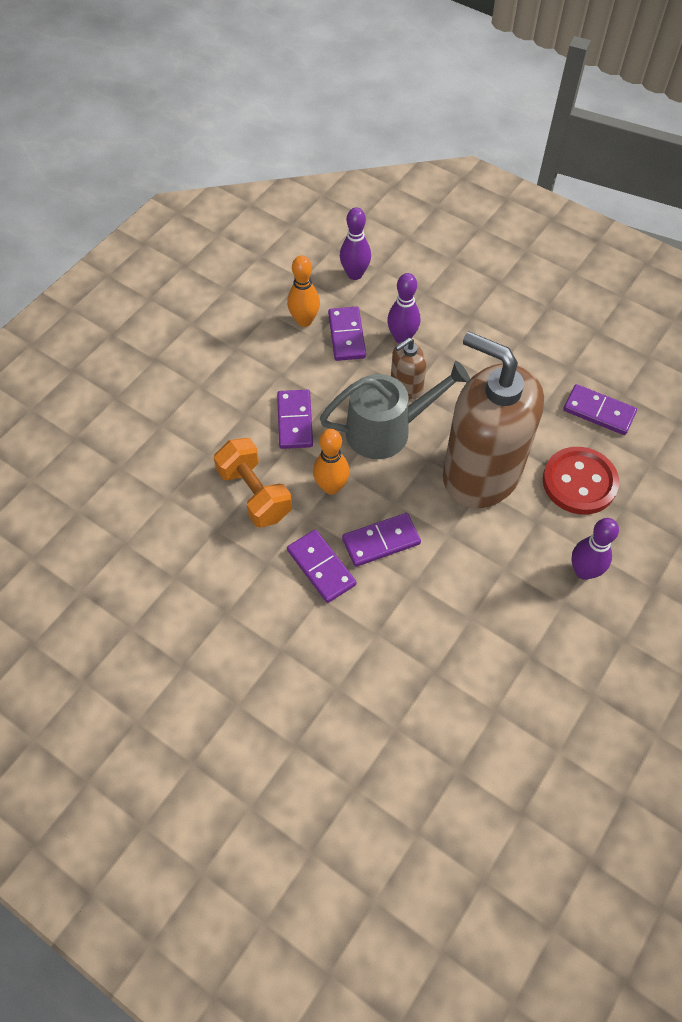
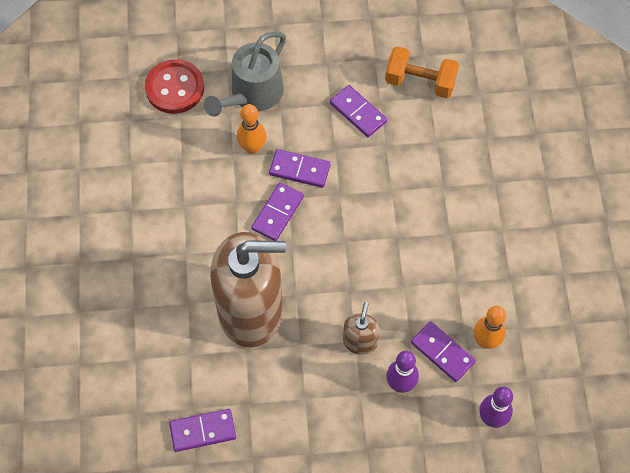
camera: 140 degrees right, 5 degrees up
(254, 494) = (385, 184): orange dumbbell -> orange dumbbell (420, 82)
(295, 421) = (410, 253): purple domino -> purple domino (358, 112)
(331, 487) = (341, 225): orange bowling pin -> orange bowling pin (252, 147)
(386, 430) = (343, 294): grey watering can -> grey watering can (252, 94)
(579, 482) = (178, 356): red button -> red button (175, 88)
(584, 571) = (132, 289): purple bowling pin -> none

